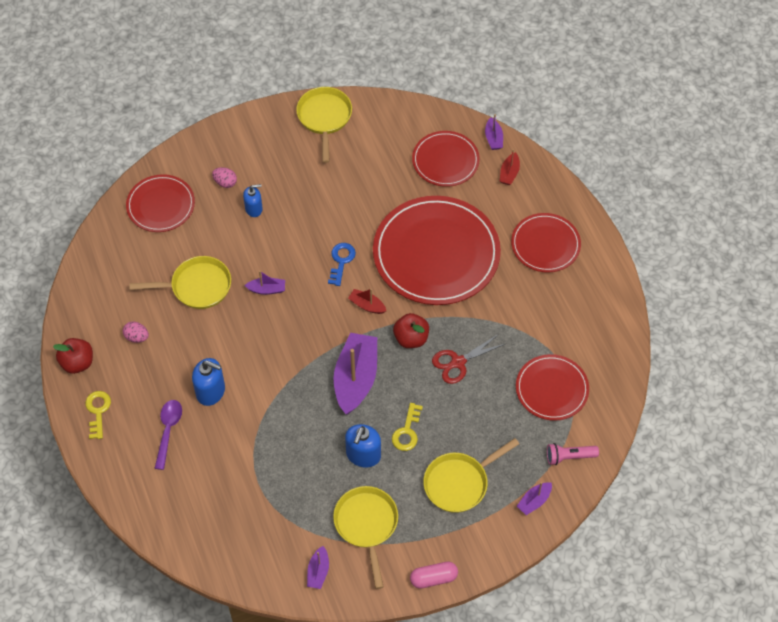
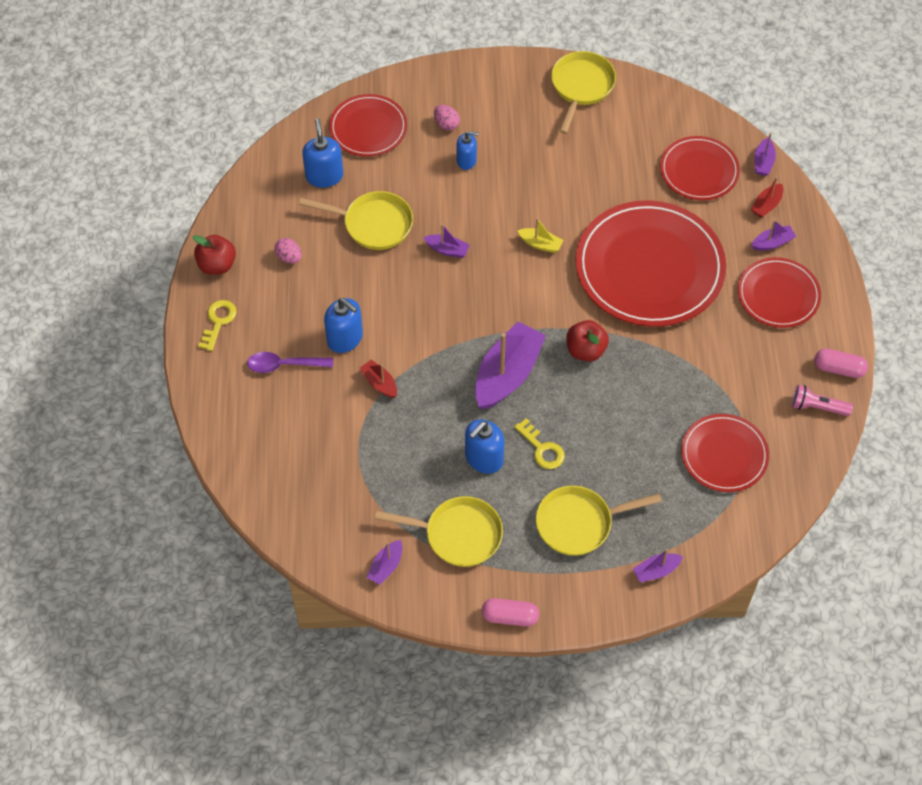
camera: 20 degrees right, 0 degrees up
(139, 258) = (324, 176): none -> blue soap dispenser
(168, 430) = (284, 365): purple spoon -> purple spoon turned 120 degrees counterclockwise
(341, 261) = (540, 244): blue key -> yellow boat
(366, 525) = (458, 534): yellow pan -> yellow pan turned 90 degrees clockwise
(367, 305) = (550, 300): red boat -> red boat (379, 383)
(407, 431) = (542, 449): yellow key -> yellow key turned 75 degrees counterclockwise
(458, 362) = (628, 392): red scissors -> none
(525, 203) = (772, 243): none -> purple boat
(569, 457) = (715, 535): pink flashlight -> pink flashlight (817, 407)
(614, 290) = (838, 369): none -> pink capsule

